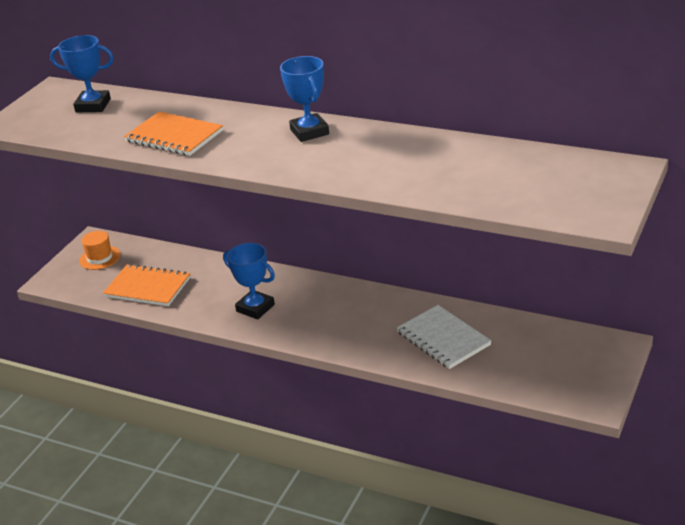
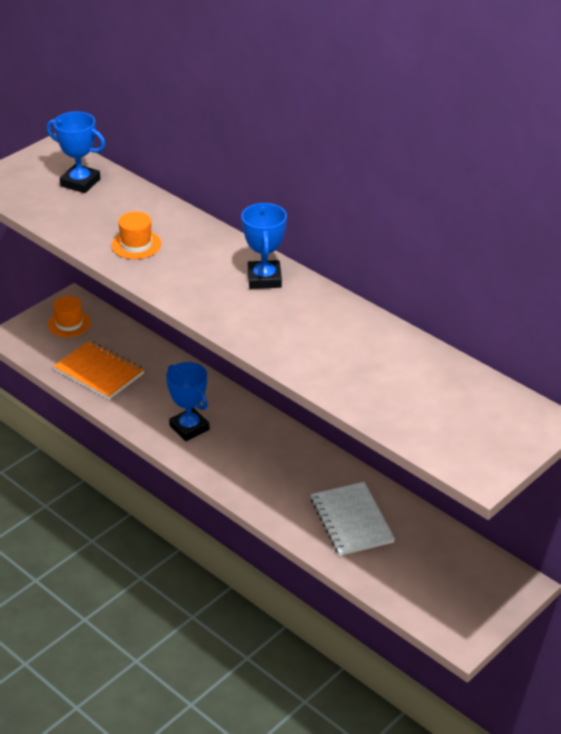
camera: 15 degrees right, 5 degrees up
(174, 136) = (136, 245): orange notebook -> orange hat

